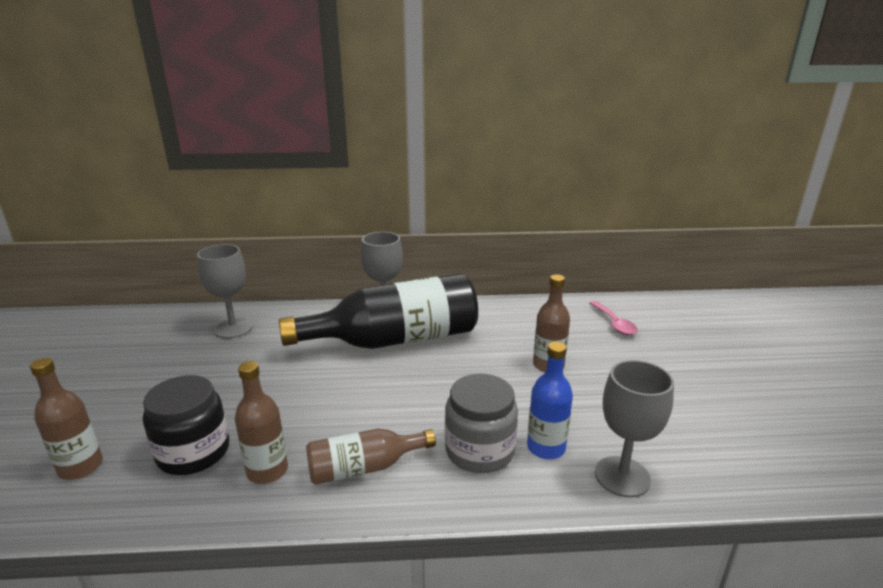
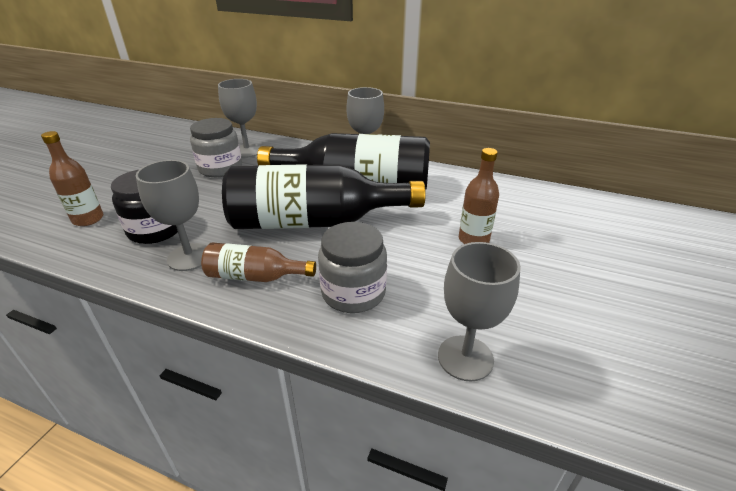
camera: 25 degrees right, 10 degrees up
(216, 357) = (220, 168): none -> grey jar
(267, 471) = (189, 257): brown bottle -> grey goblet
(381, 390) = (314, 222): none -> black bottle
(546, 447) = (413, 309): blue bottle -> none
(614, 323) = (573, 219): pink spoon -> none

